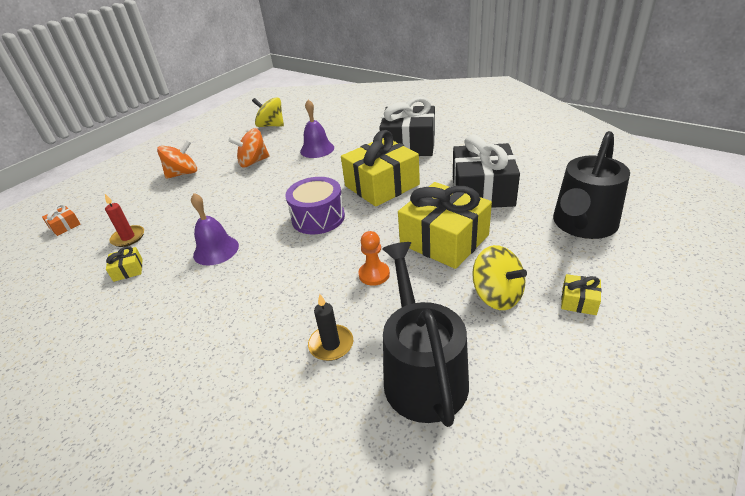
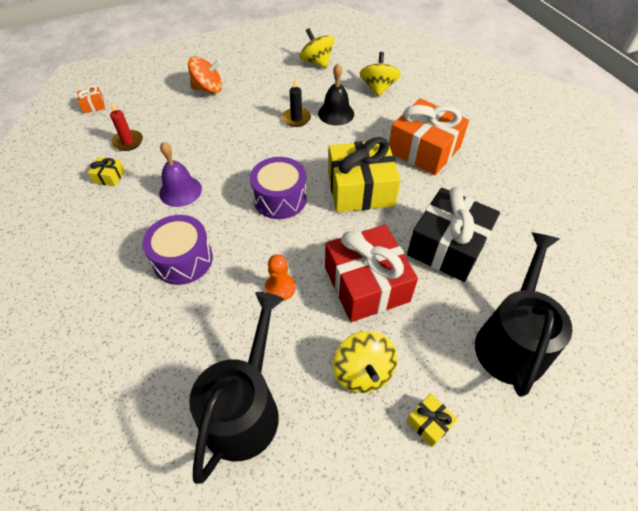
camera: 25 degrees right, 15 degrees up
(253, 162) = (271, 103): orange spinning top -> none
(262, 296) = (183, 259): none -> purple drum
(317, 149) = (336, 113): purple bell -> black bell
(331, 344) = (199, 338): black candle -> black candle (296, 118)
(338, 124) = (378, 88): none -> yellow spinning top
(409, 145) = (424, 149): black gift -> orange gift
(444, 240) = (366, 284): yellow gift -> red gift
(583, 224) = (511, 341): black watering can -> black watering can turned 135 degrees clockwise

